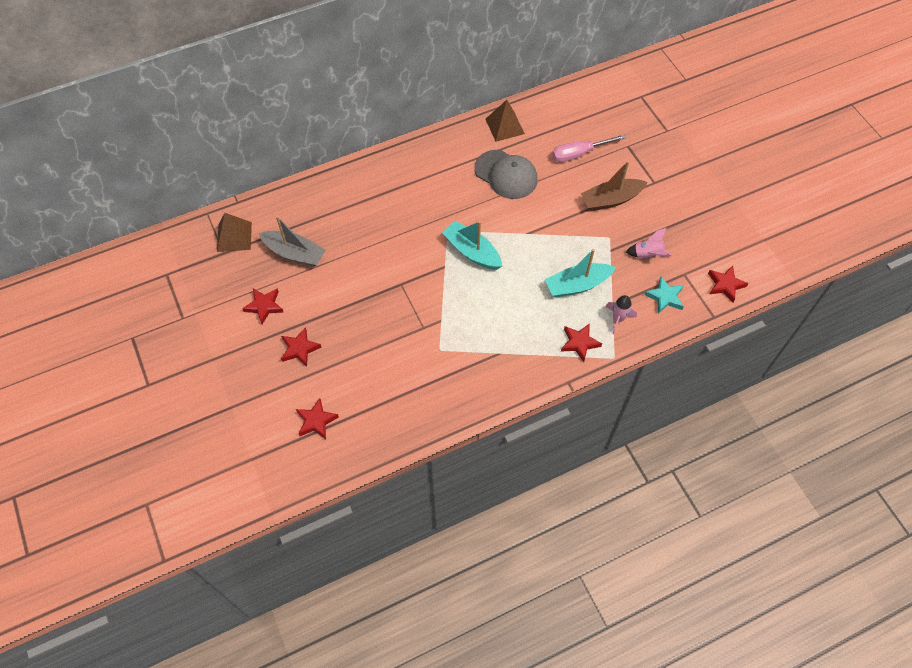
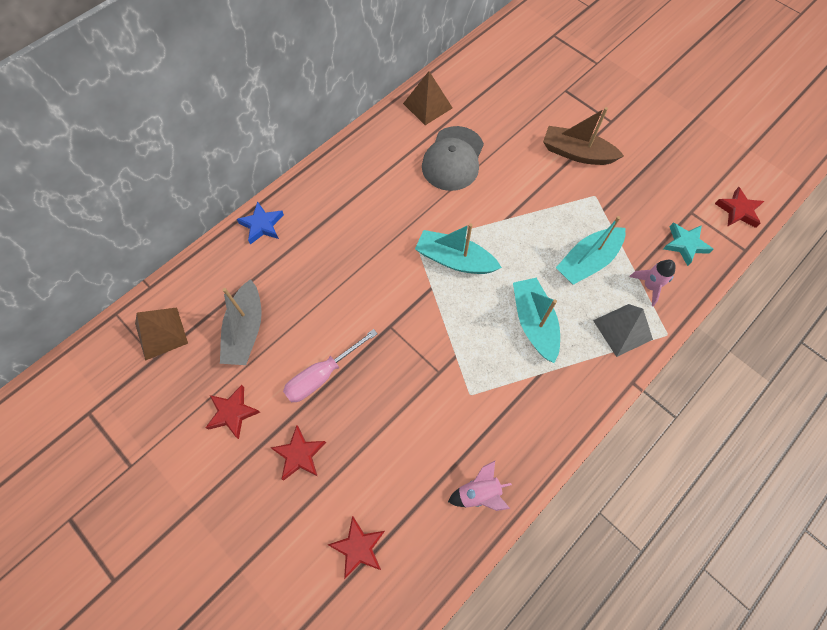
camera: 20 degrees left, 5 degrees up
(294, 253) = (246, 330): grey boat -> grey boat turned 90 degrees clockwise
(335, 182) = (262, 225): none -> blue star
(506, 175) = (453, 159): grey cap -> grey cap turned 90 degrees clockwise
(512, 316) = (534, 323): none -> turquoise boat
(579, 154) = (520, 113): pink screwdriver -> pink screwdriver (322, 375)
(579, 343) = (622, 329): red star -> grey pyramid
(611, 200) = (576, 153): brown boat -> brown boat turned 60 degrees clockwise
(648, 255) = (644, 202): pink rocket -> pink rocket (479, 493)

